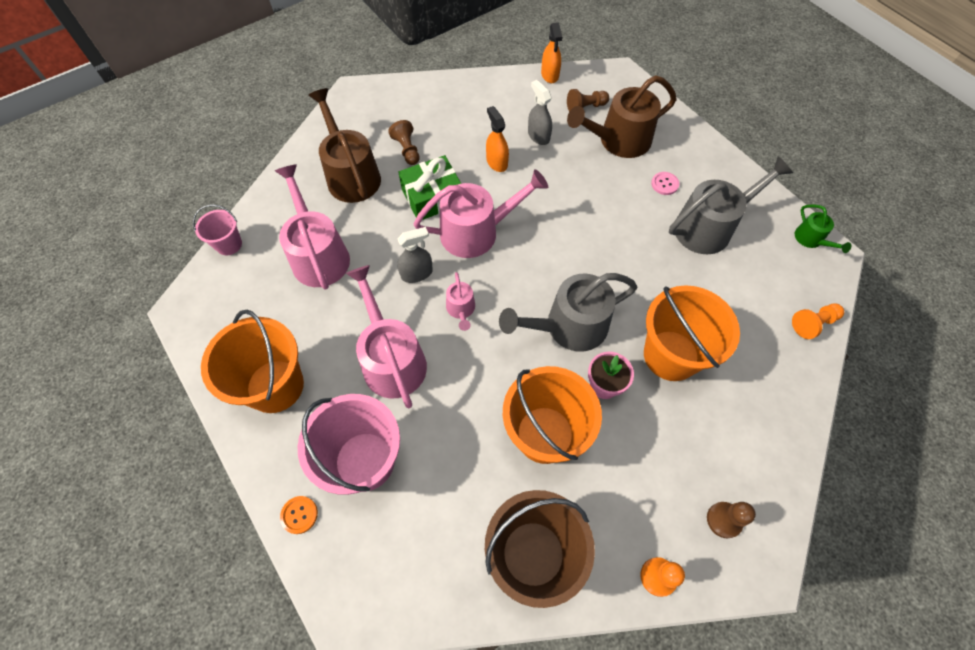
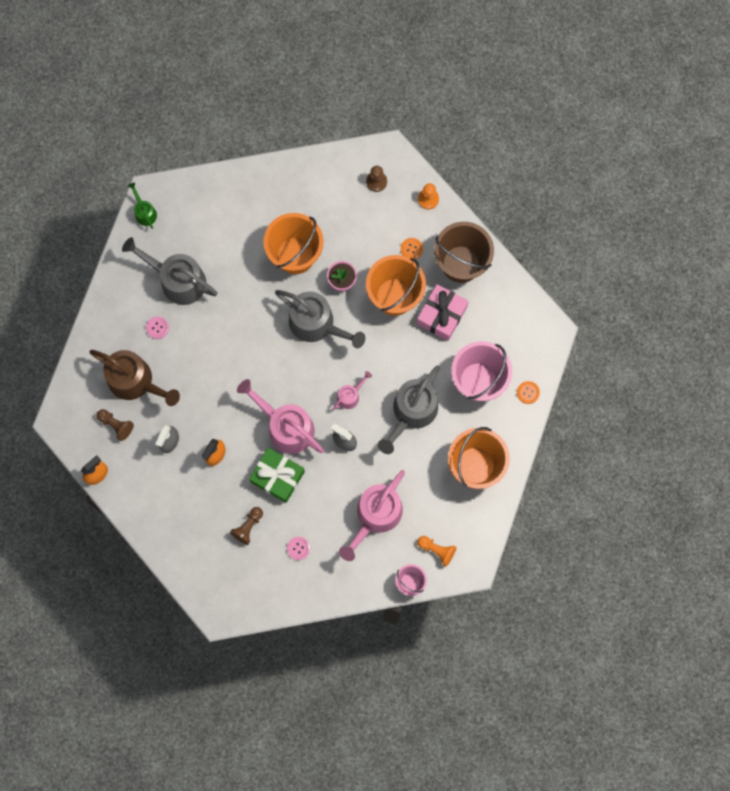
camera: 125 degrees left, 15 degrees up
(351, 175) = (298, 548): brown watering can -> pink button
(392, 359) = (412, 412): pink watering can -> grey watering can
(480, 476) = (442, 315): none -> pink gift
(596, 500) = (411, 249): none -> orange button
(811, 239) = (144, 212): green watering can -> green watering can turned 60 degrees counterclockwise
(813, 324) = (215, 186): orange pawn -> orange pawn (437, 550)

